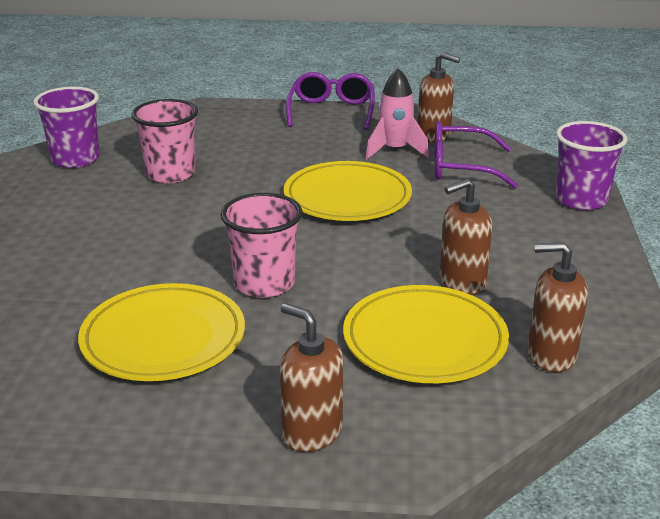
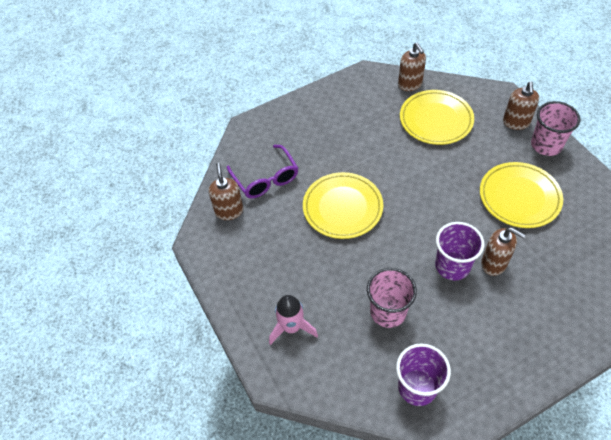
camera: 120 degrees left, 25 degrees up
(264, 284) = (450, 190): pink cup -> pink cup (546, 145)
(331, 111) = (225, 287): purple glasses -> none
(394, 150) = (265, 219): pink rocket -> pink rocket (292, 327)
(461, 282) = (384, 128): brown soap dispenser -> brown soap dispenser (494, 263)
(581, 200) = (268, 119): purple cup -> purple cup (452, 266)

